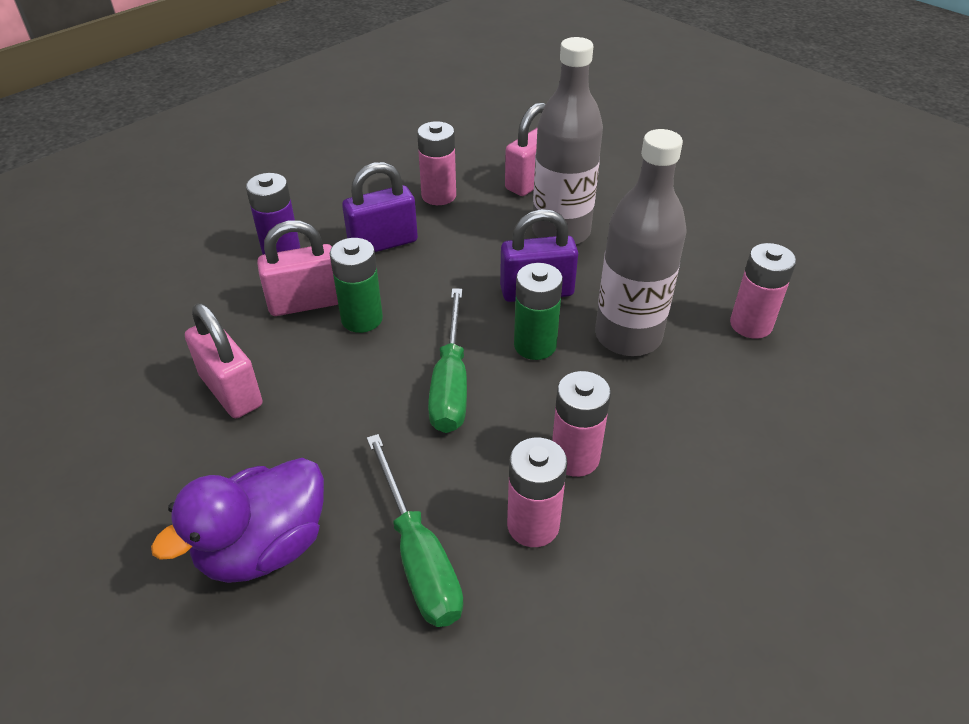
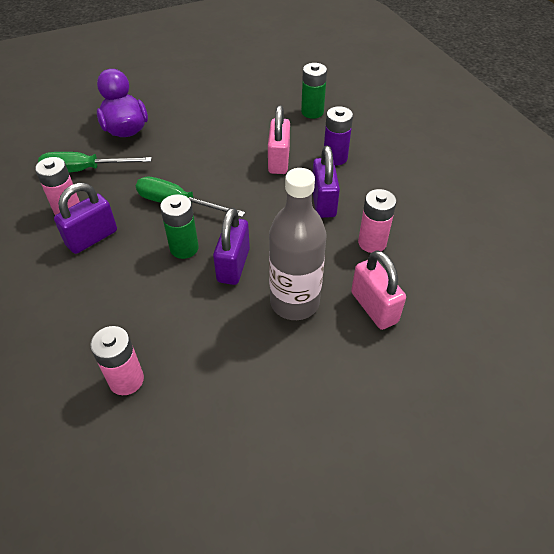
camera: 110 degrees right, 5 degrees up
(231, 391) = (224, 129): pink padlock -> none
(362, 319) = (252, 180): green battery -> green battery (312, 112)
(575, 457) = (92, 238): pink battery -> purple padlock
(628, 336) = (162, 298): grey bottle -> none

